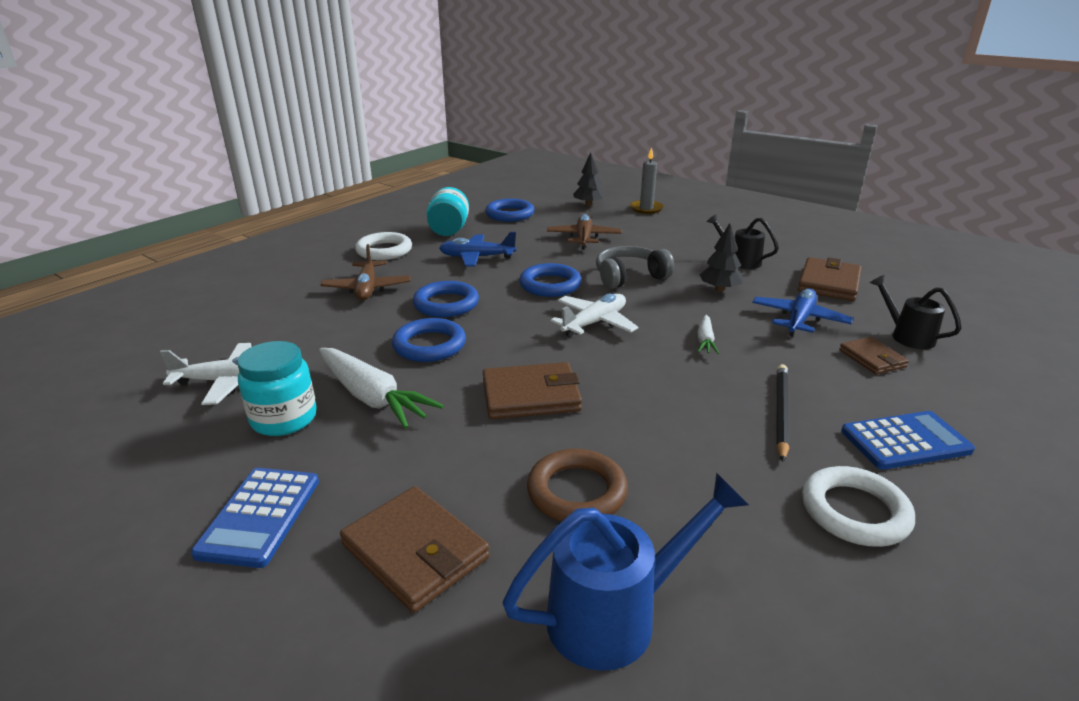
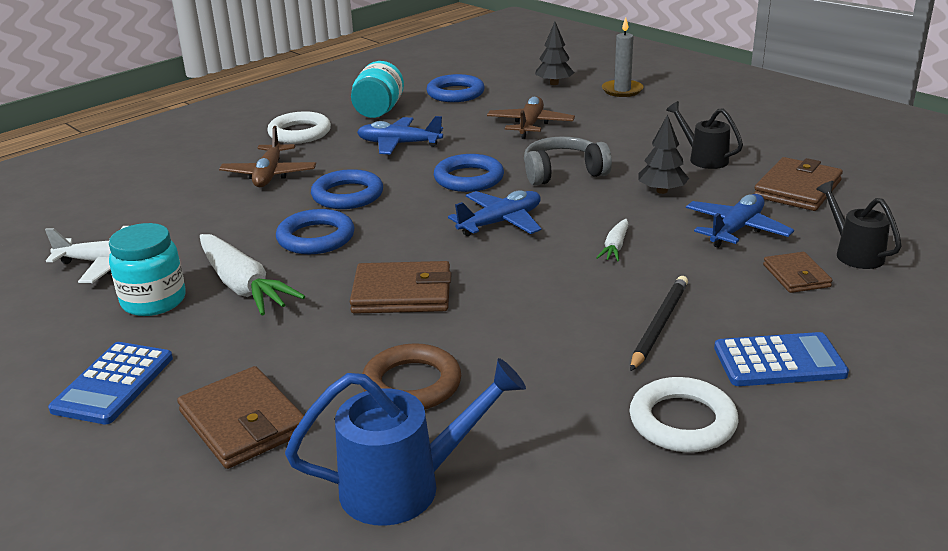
camera: 10 degrees right, 0 degrees up
(594, 323) = (500, 222): white plane -> blue plane

